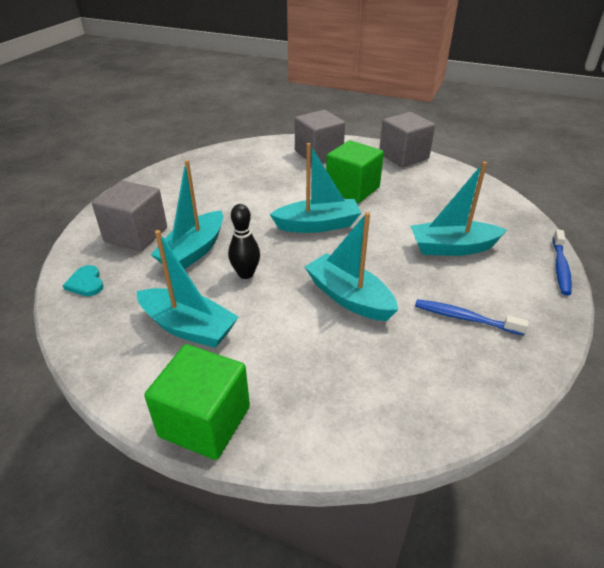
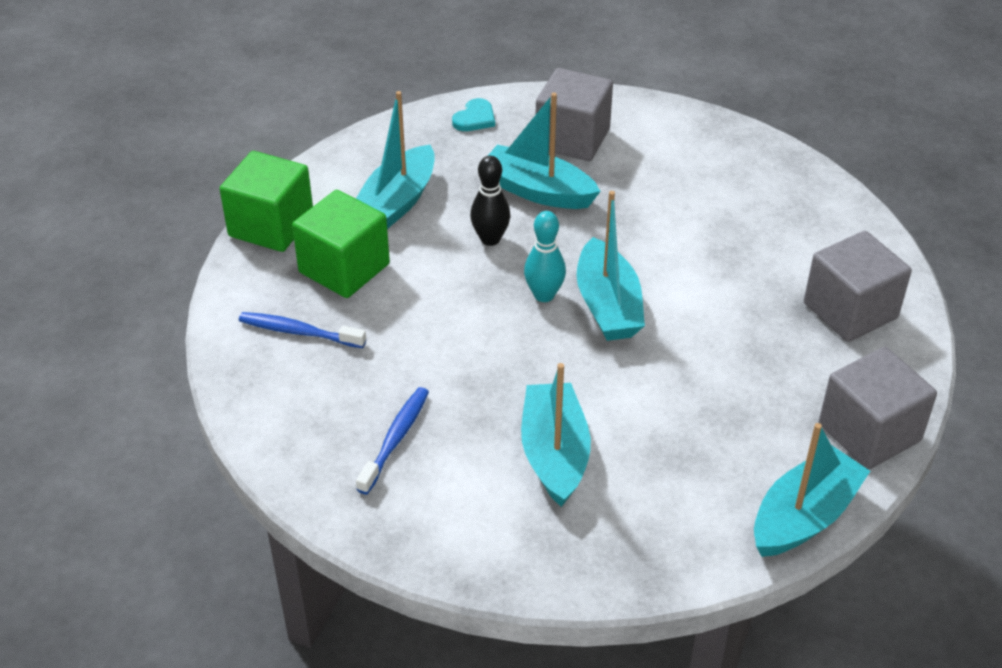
camera: 90 degrees right, 5 degrees up
(86, 283) = (475, 118): turquoise heart -> turquoise heart turned 150 degrees clockwise
(308, 250) = (544, 295): none -> turquoise bowling pin
(349, 297) = (441, 331): turquoise boat -> turquoise boat (804, 516)
(352, 189) = (722, 350): green cube -> green cube (344, 268)
(560, 267) = (505, 581): blue toothbrush -> blue toothbrush (299, 332)

